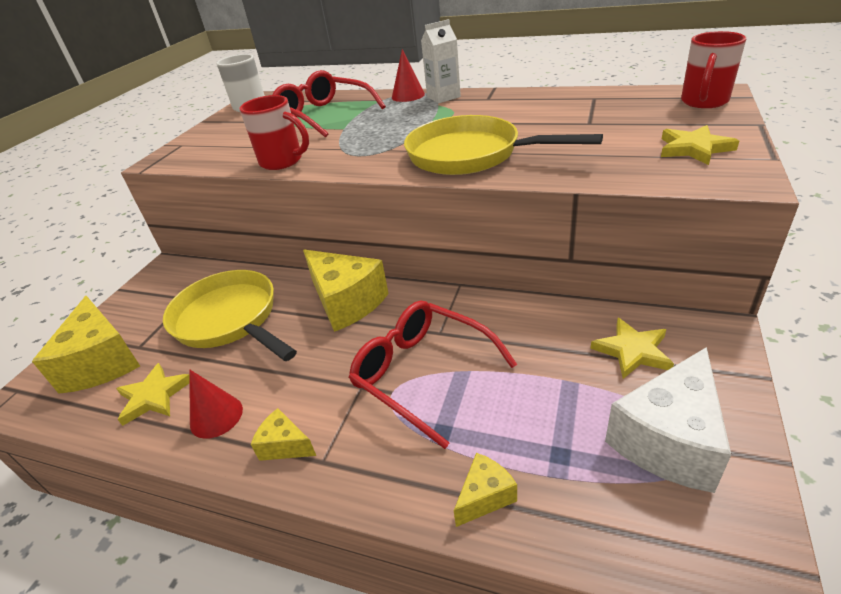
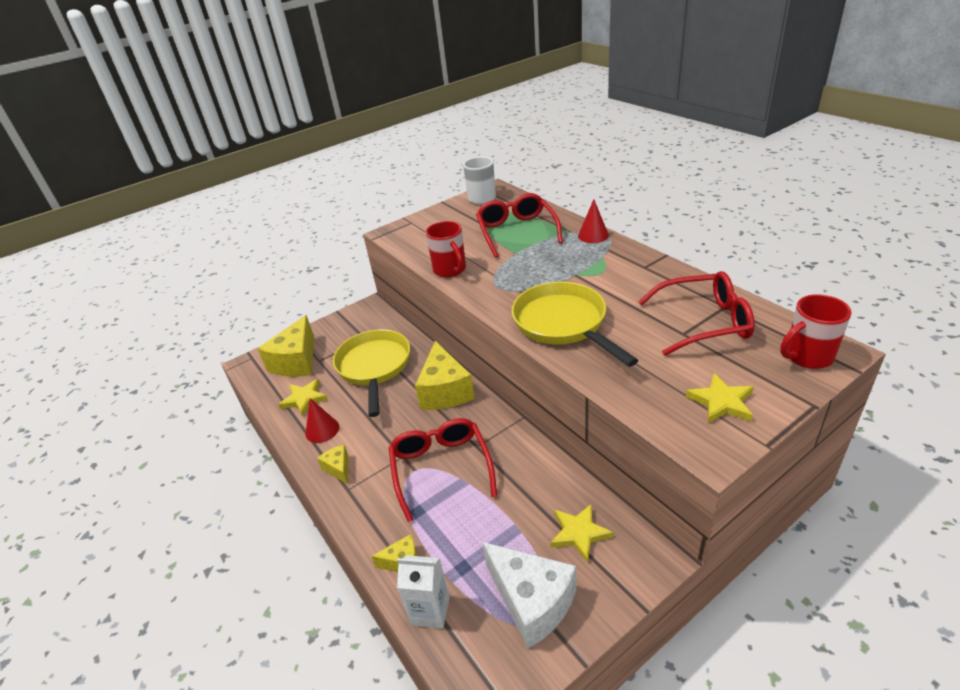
camera: 35 degrees right, 0 degrees up
(443, 97) = (615, 249): white carton -> white carton (430, 610)
(594, 111) = (703, 322): none -> red glasses
(669, 440) = (532, 601): white cheese -> white cheese turned 120 degrees counterclockwise

